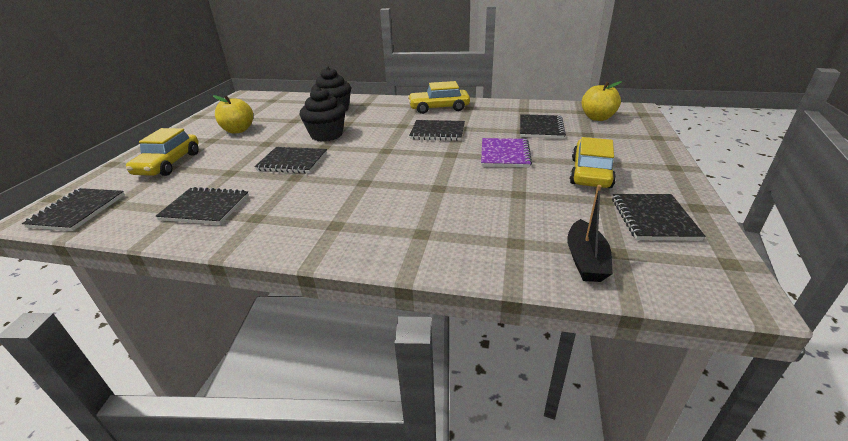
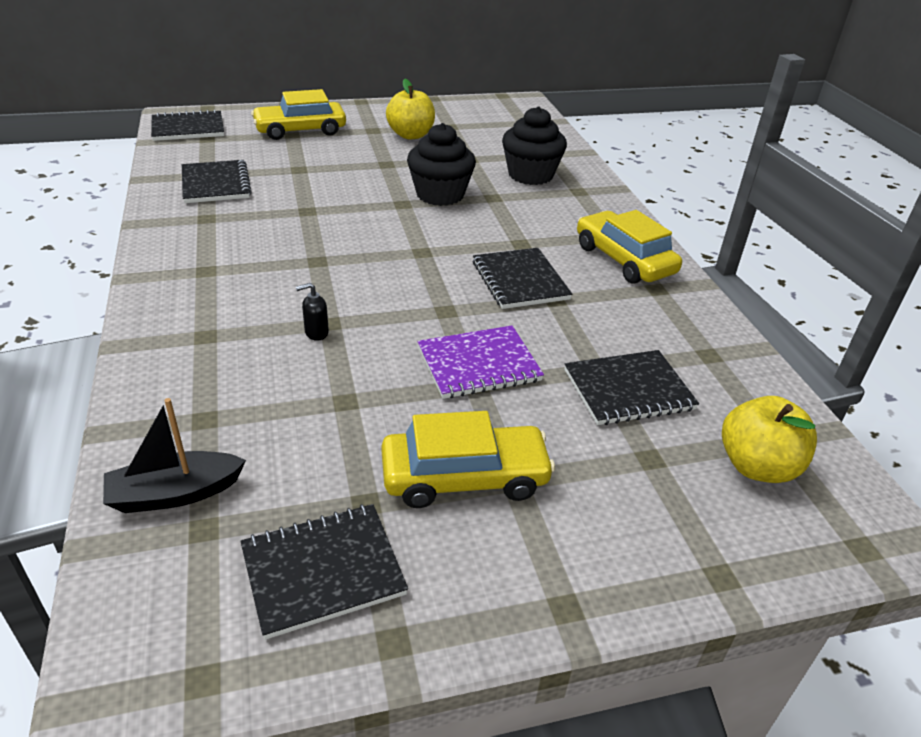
camera: 60 degrees right, 5 degrees up
(292, 162) = (346, 196): black notebook -> none
(446, 193) = (316, 333): none -> black soap dispenser

